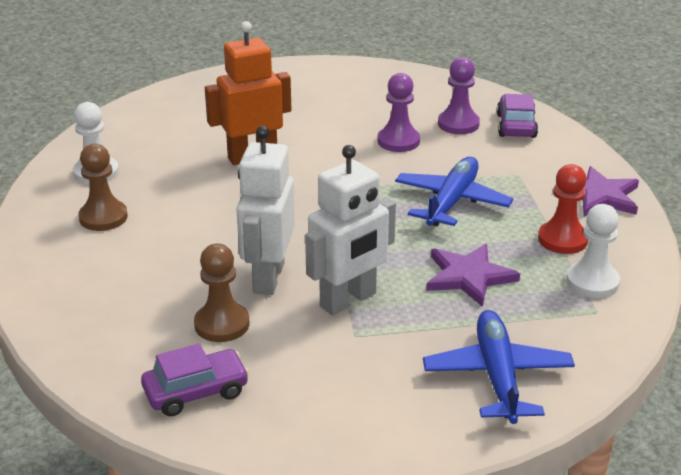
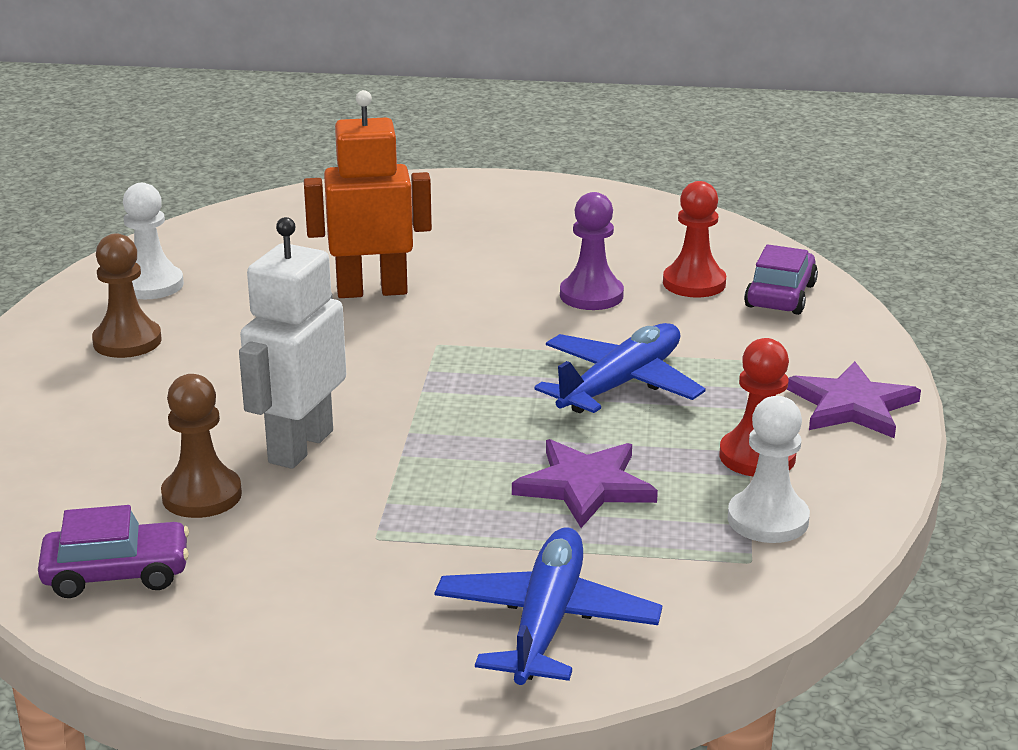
camera: 15 degrees right, 5 degrees down
(348, 300) = (393, 491): white robot -> none
(458, 124) = (694, 283): purple pawn -> red pawn

